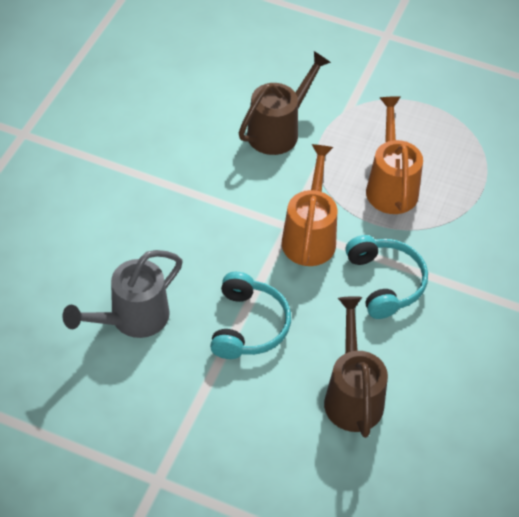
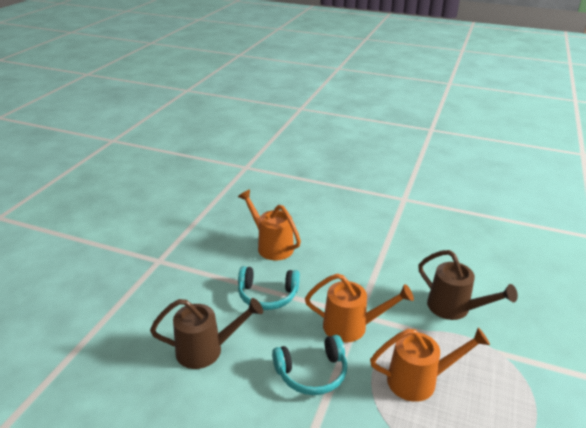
camera: 90 degrees right, 20 degrees down
(132, 319) = (271, 246): grey watering can -> orange watering can

